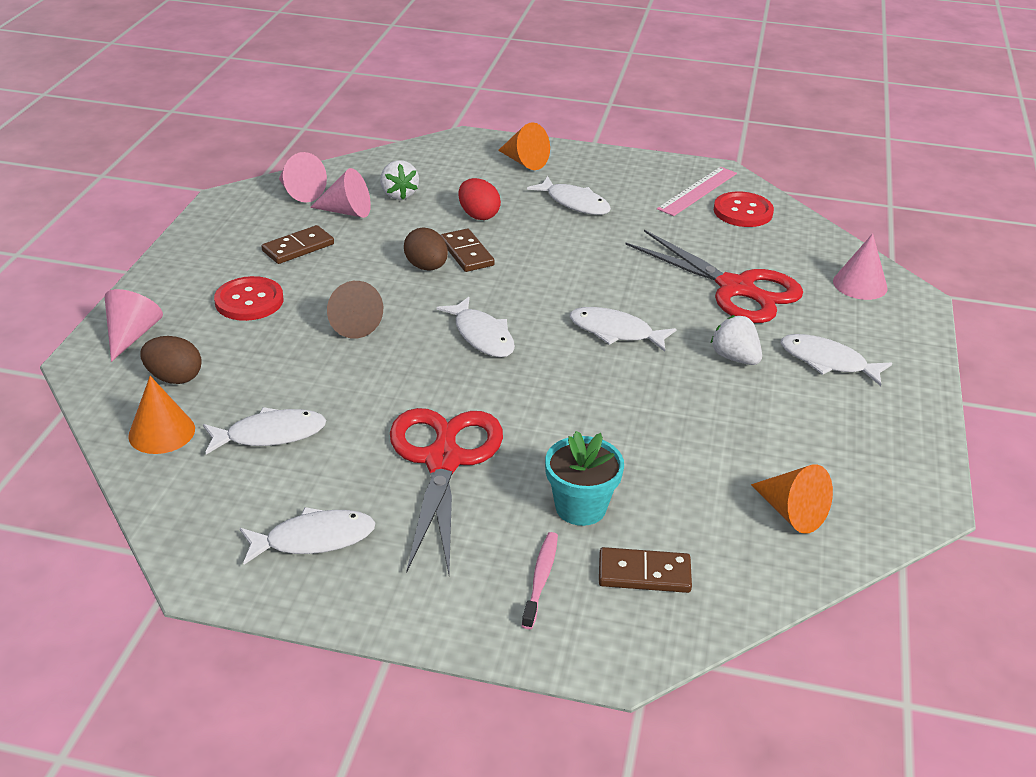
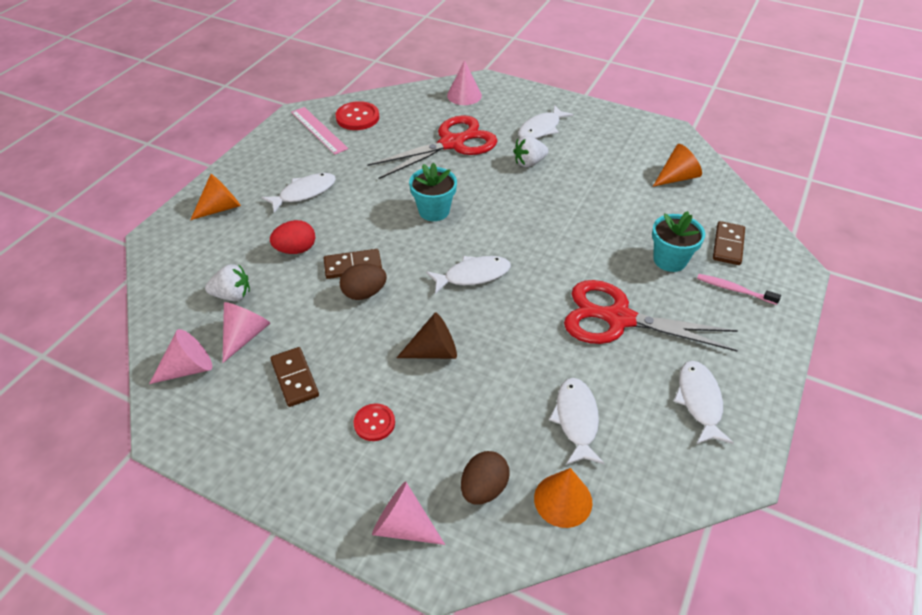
camera: 75 degrees left, 10 degrees up
(249, 301) = (374, 423): red button -> red button, size x0.64
(587, 293) = (434, 211): none -> turquoise flower pot
(615, 332) = (486, 207): white fish -> none

